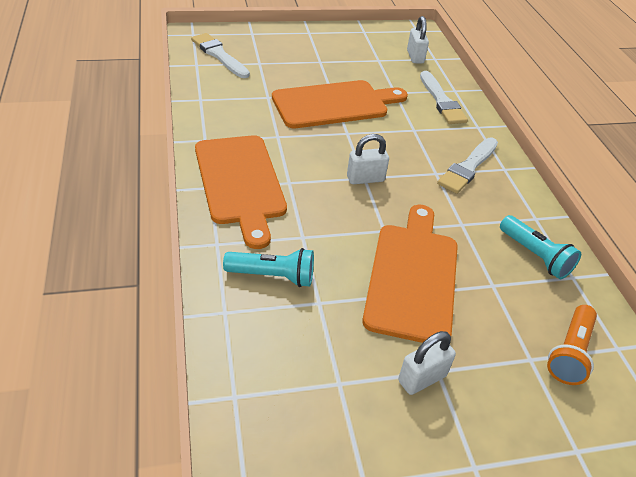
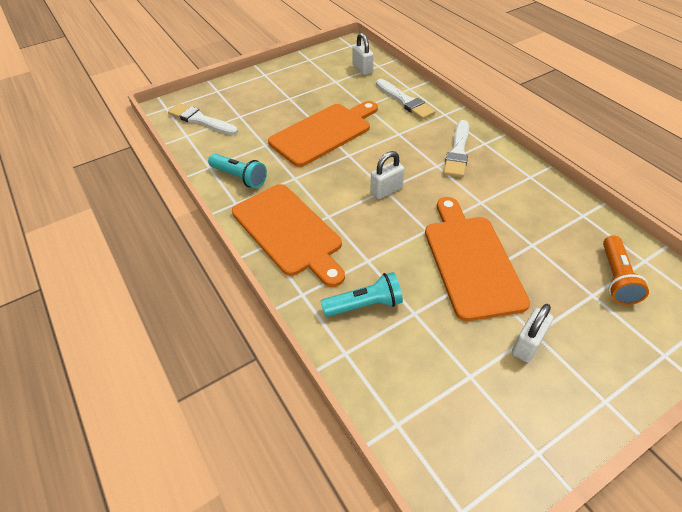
camera: 15 degrees left, 5 degrees up
(535, 256) = (547, 208): turquoise flashlight -> turquoise flashlight (239, 177)

